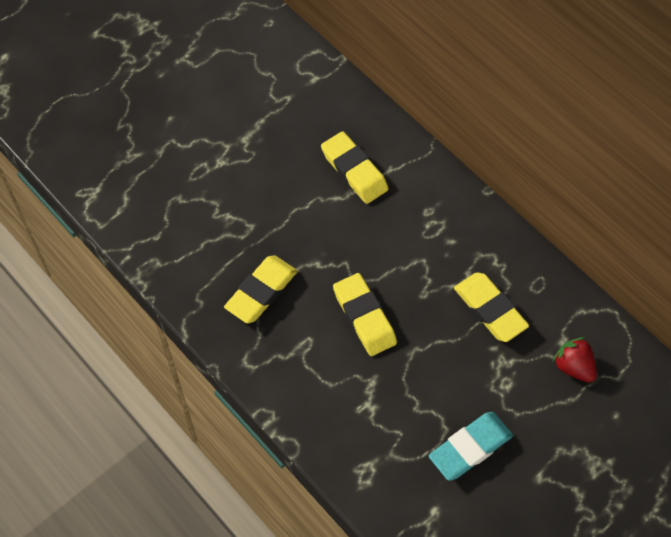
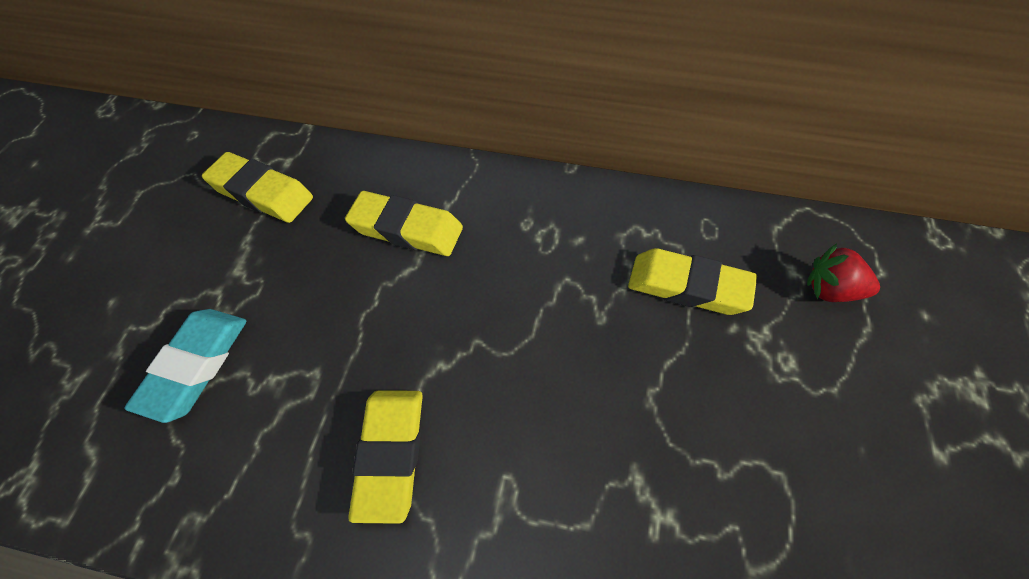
camera: 35 degrees left, 5 degrees down
(364, 317) = (555, 394): yellow eraser -> yellow eraser (261, 193)
(470, 448) = (833, 479): turquoise eraser -> turquoise eraser (194, 366)

